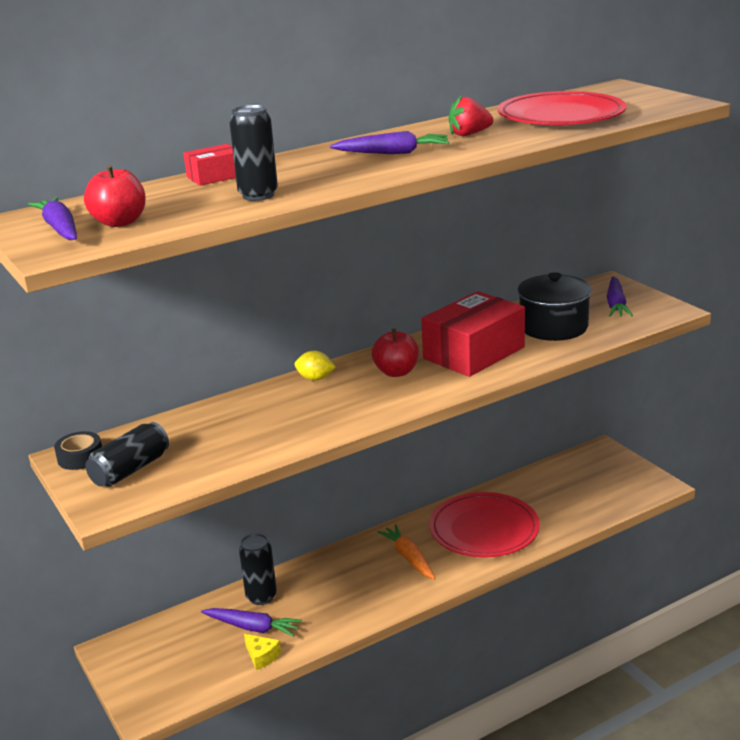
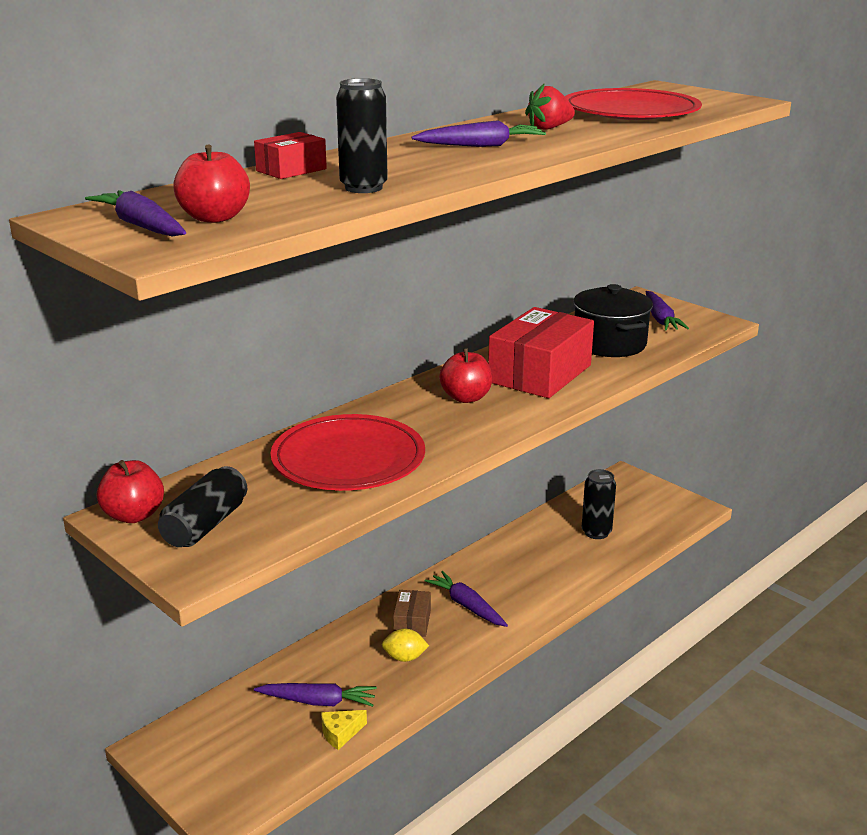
camera: 15 degrees left, 0 degrees up
(80, 457) = (134, 515): black tape -> red apple
(261, 597) = (316, 665): black can -> black can (596, 532)
(261, 656) = (340, 733): yellow cheese -> yellow cheese turned 120 degrees clockwise
(315, 378) = (378, 409): yellow lemon -> yellow lemon (405, 658)
(356, 567) = (412, 622): none -> brown box
(409, 558) = (467, 606): orange carrot -> purple carrot
(484, 529) = (536, 568): red plate -> red plate (348, 459)

